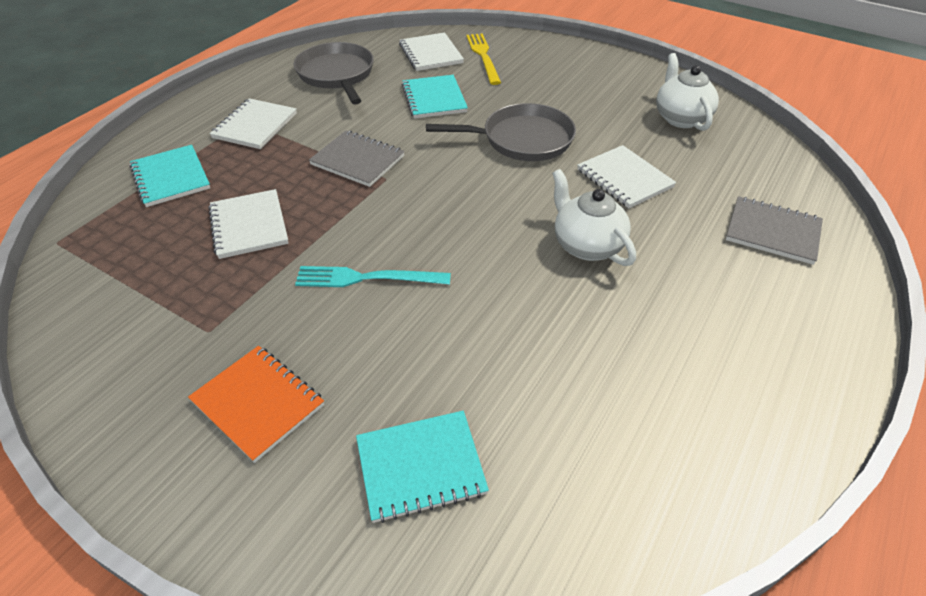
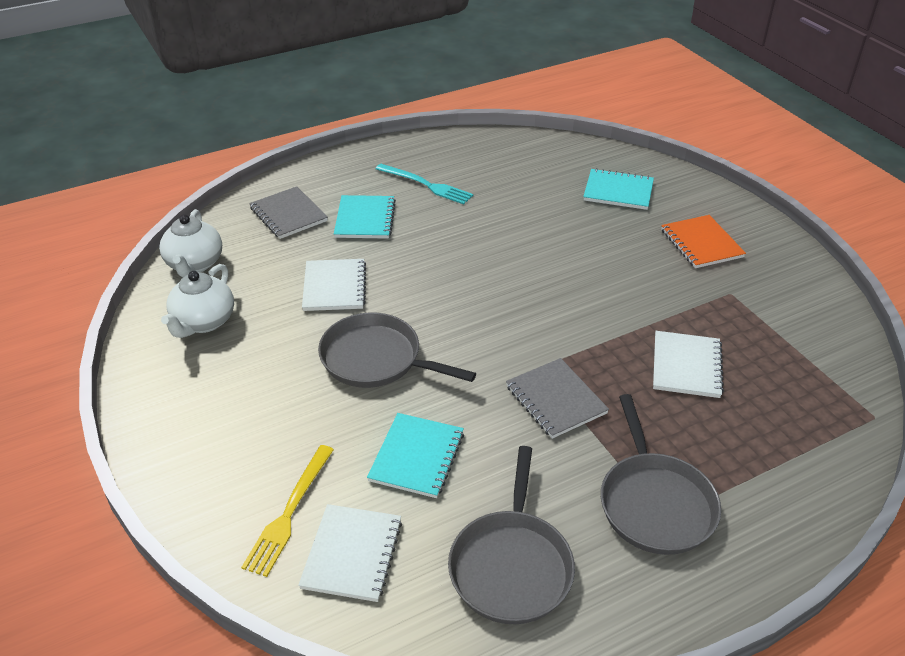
camera: 150 degrees left, 5 degrees down
(170, 178) = (764, 456): turquoise notebook -> turquoise notebook (365, 219)
(255, 126) = (655, 503): white notebook -> grey pan
(367, 278) = (601, 287): turquoise fork -> turquoise fork (426, 185)
(587, 245) = (424, 252): white teapot -> white teapot (194, 264)

